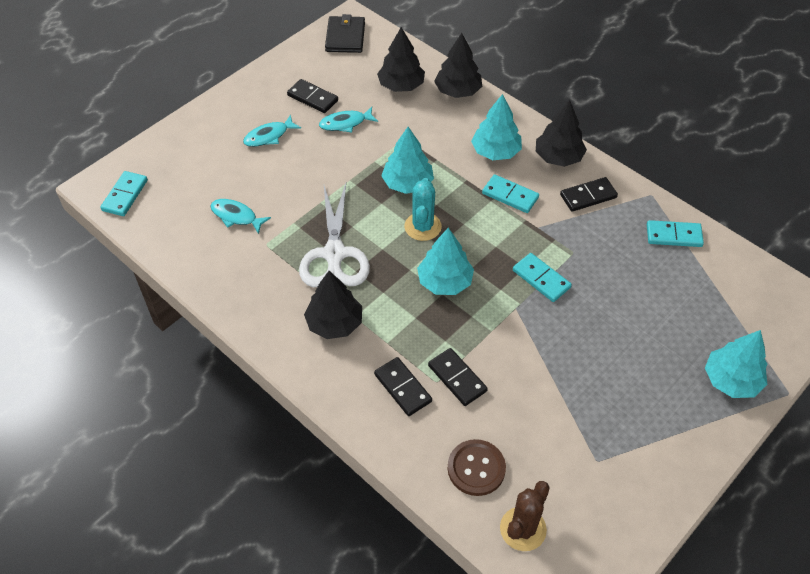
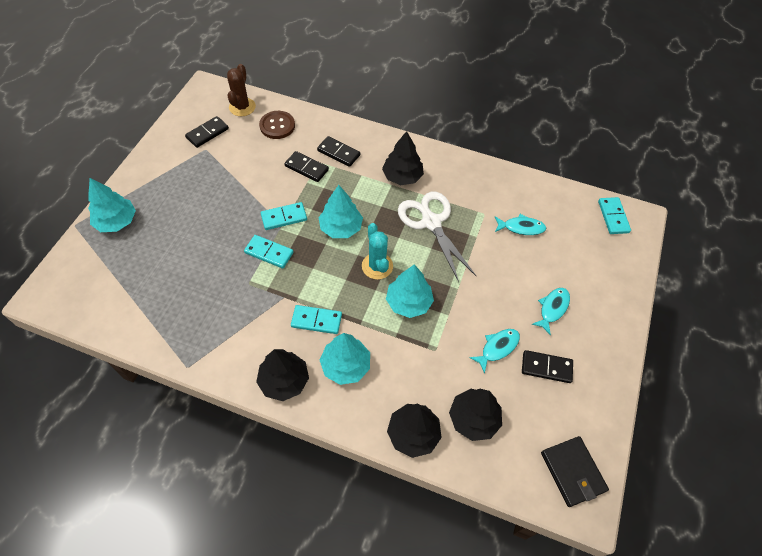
camera: 155 degrees right, 5 degrees up
(588, 196) = (246, 344): black domino -> black domino (207, 133)
(674, 236) = (163, 328): turquoise domino -> turquoise domino (284, 217)

